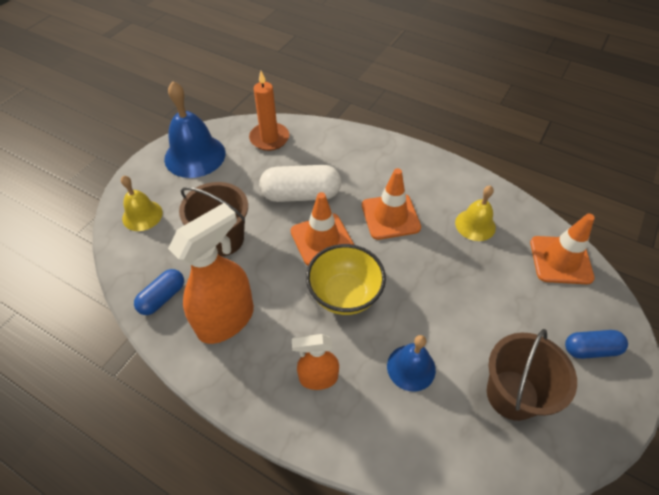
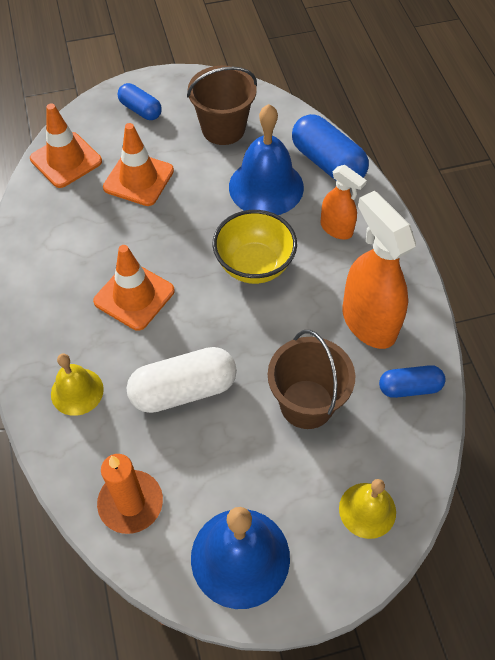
camera: 135 degrees left, 5 degrees up
(226, 320) = (368, 322): orange spray bottle -> orange spray bottle turned 60 degrees clockwise
(301, 195) = (183, 390): white capsule -> white capsule turned 60 degrees counterclockwise
(322, 239) = (218, 325): orange traffic cone -> orange traffic cone (138, 179)
(392, 444) = (327, 163): none -> blue capsule
(411, 367) = (266, 187): blue bell -> blue bell, size x1.69
(475, 225) = (80, 231): yellow bell -> yellow bell (77, 391)

